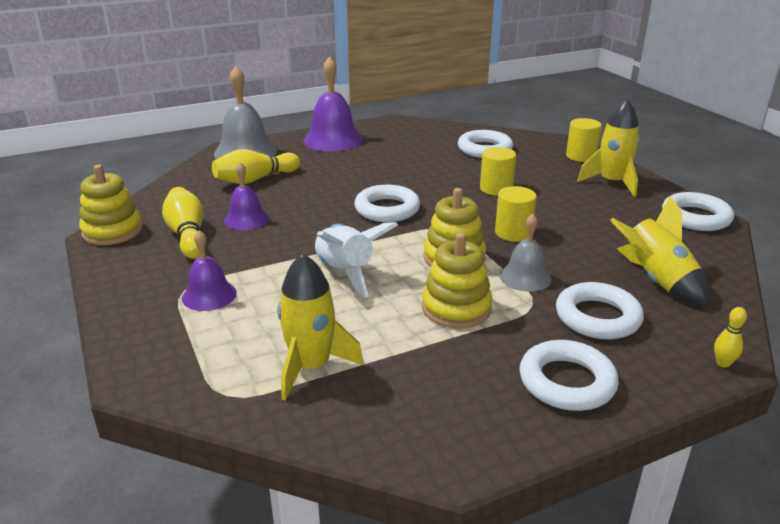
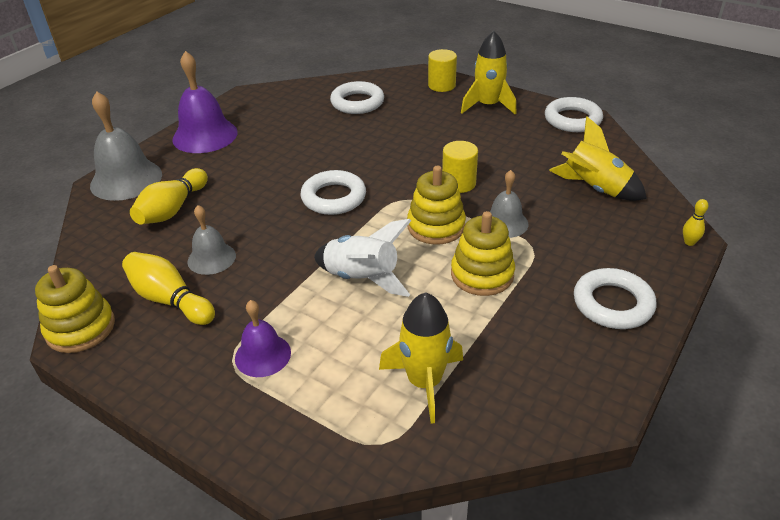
camera: 30 degrees left, 10 degrees up
(246, 219) = (211, 258): purple bell -> grey bell
(496, 189) = (405, 142): yellow cylinder -> none
(597, 317) = (585, 238): white ring -> none

